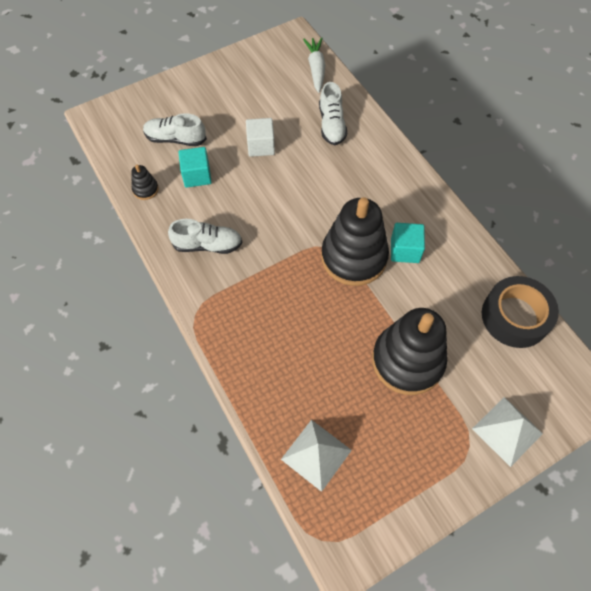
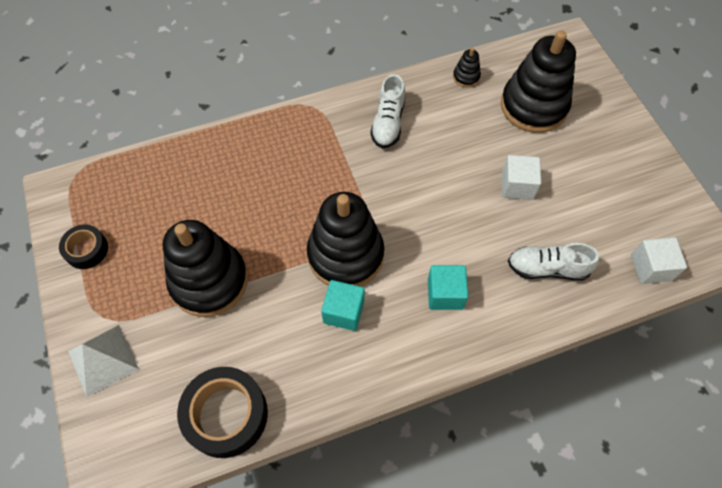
camera: 100 degrees right, 0 degrees up
(175, 139) = (533, 106): white shoe -> black stacking toy
(197, 175) = (479, 121): turquoise cube -> turquoise cube (445, 294)
(316, 69) = (650, 267): white carrot -> white cube
(316, 454) = (146, 182): white pyramid -> none
(407, 489) = (86, 250): none -> black tape

